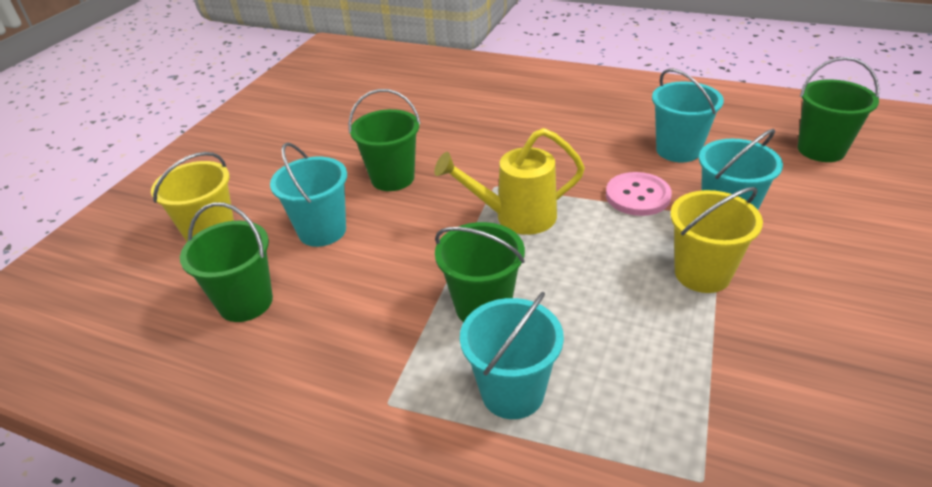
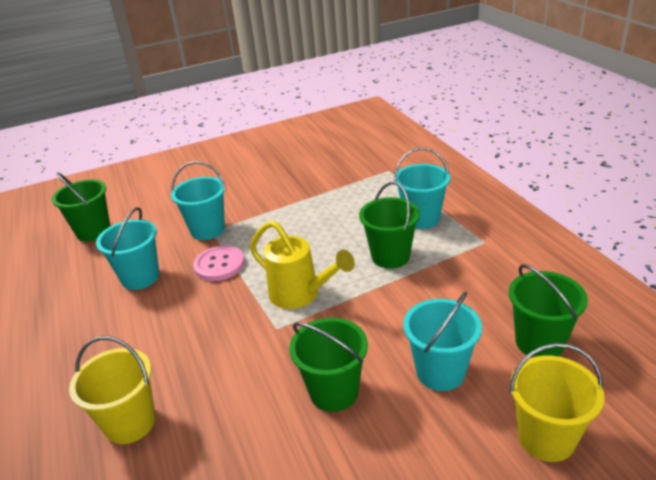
camera: 135 degrees left, 5 degrees down
(702, 274) = (271, 215): yellow bucket -> yellow bucket (130, 423)

